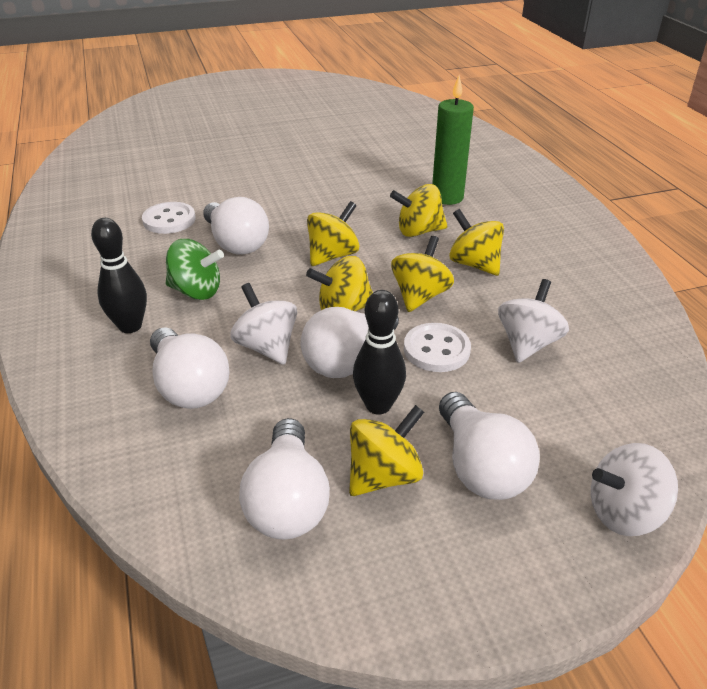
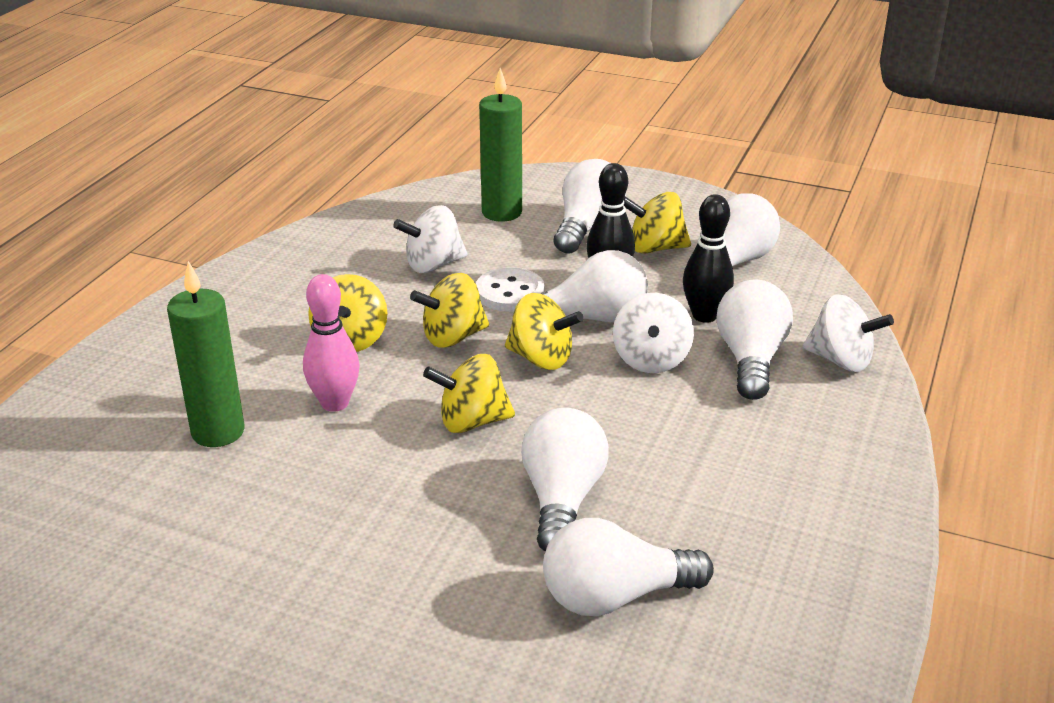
camera: 140 degrees left, 5 degrees down
(130, 326) = (773, 444): black bowling pin -> black bowling pin (704, 316)
(169, 220) = (615, 596): white button -> white light bulb
(196, 291) = (670, 452): green spinning top -> none
(418, 231) = (335, 403): yellow spinning top -> pink bowling pin
(577, 436) = (501, 212): none -> green candle
(623, 512) = (538, 181): white spinning top -> white spinning top (841, 360)

